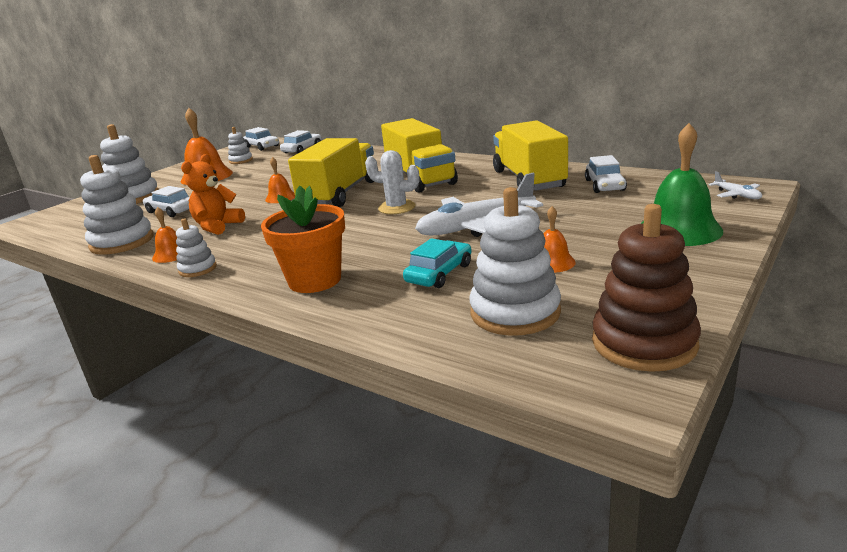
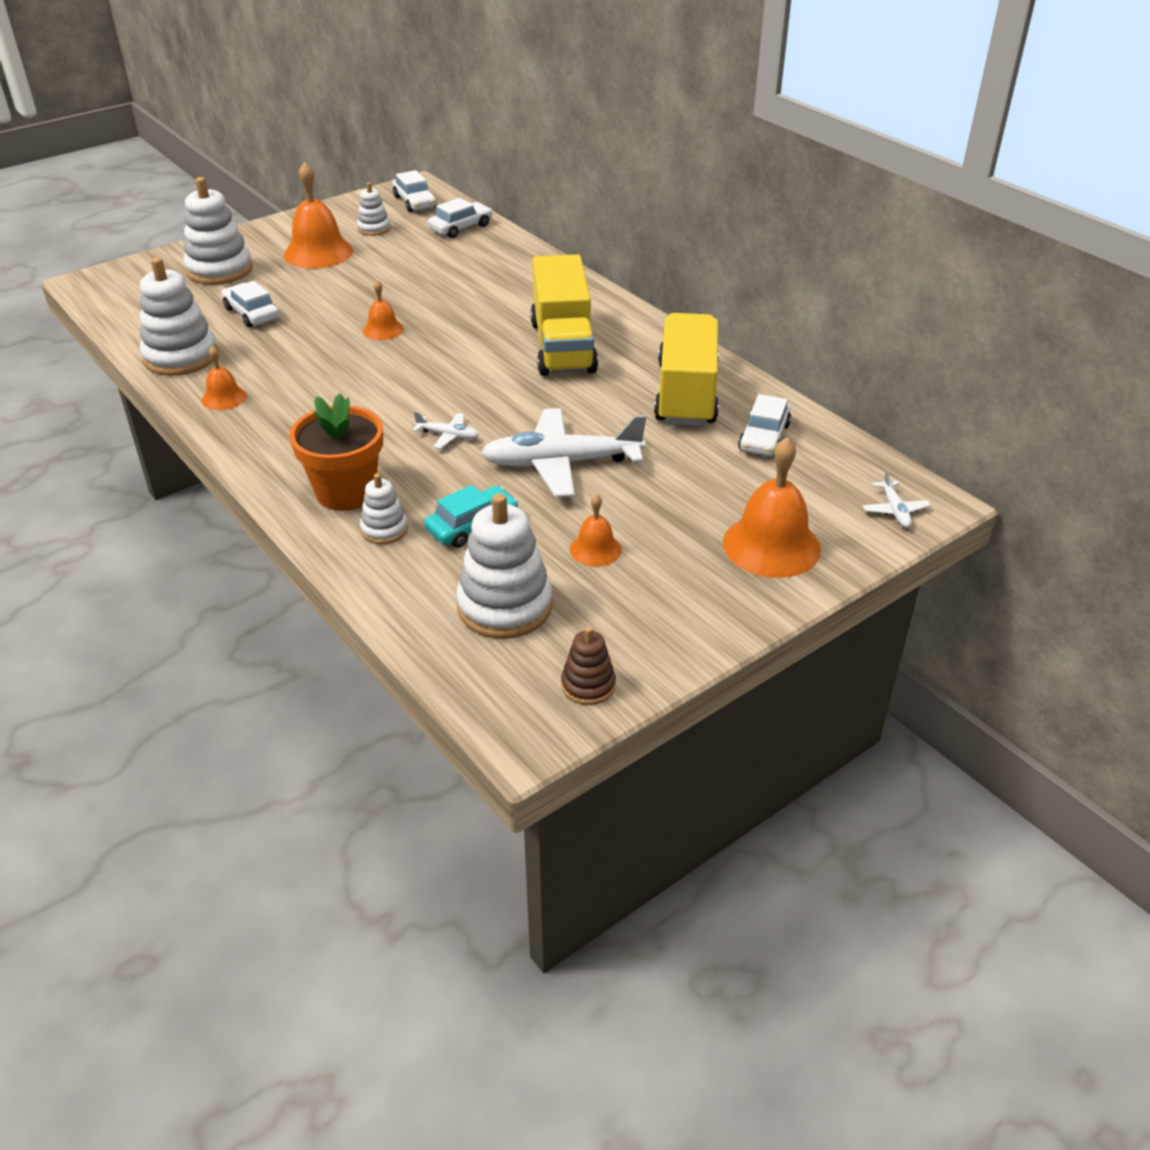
camera: 15 degrees right, 15 degrees up
(198, 269) = (241, 433): white stacking toy -> white stacking toy (384, 529)
(217, 226) = (290, 363): orange teddy bear -> none
(340, 194) = (452, 346): yellow truck -> none
(374, 233) = (448, 435): none -> white plane
(396, 208) = (499, 397): white cactus -> none
(644, 343) = (588, 685): brown stacking toy -> brown stacking toy, size x0.53
(679, 229) = (771, 545): green bell -> orange bell

